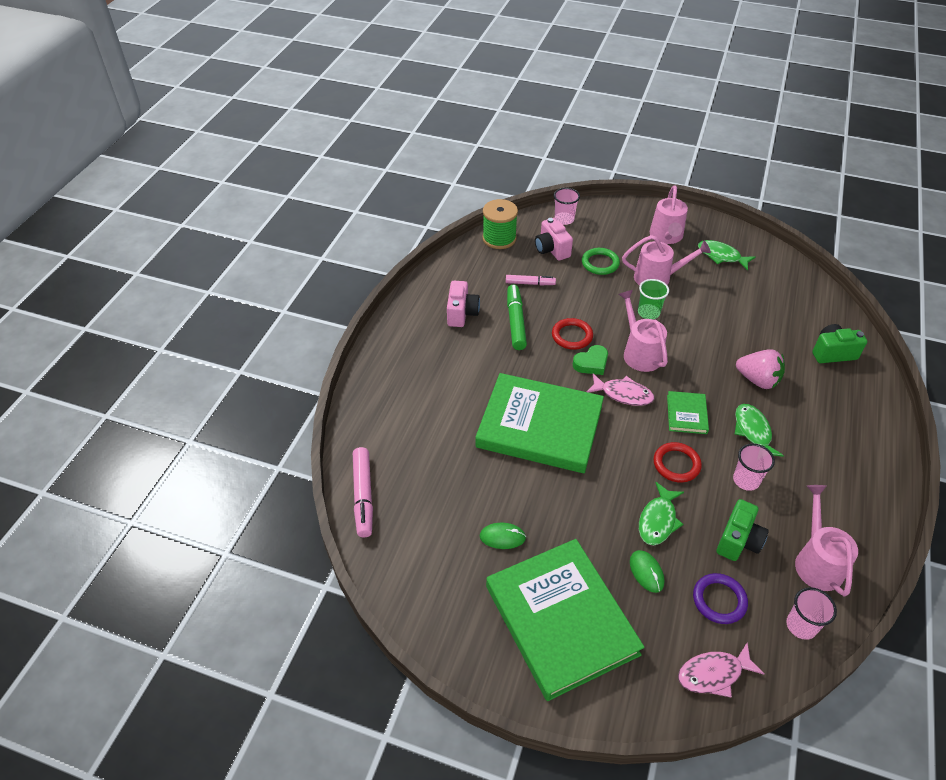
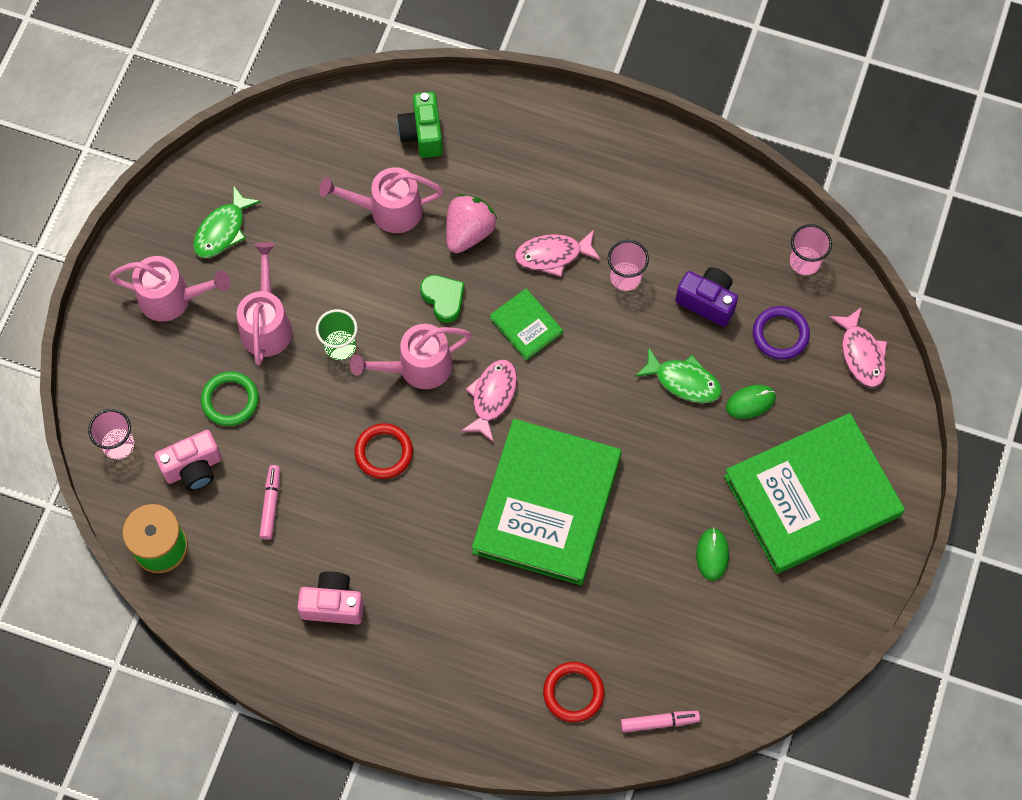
camera: 90 degrees left, 20 degrees up
(363, 496) = (659, 722): pink marker -> pink marker, size x0.63
(516, 322) = (353, 527): green marker -> none
(591, 363) = (436, 431): green heart -> green heart (443, 299)
(676, 464) = (603, 349): red ring -> red ring (573, 693)
(686, 414) = (526, 326): green book -> green book turned 45 degrees clockwise
(738, 541) = (707, 301): green camera -> purple camera
(753, 431) = (553, 255): green fish -> pink fish
(816, 561) = (729, 229): pink watering can -> pink watering can (387, 210)

